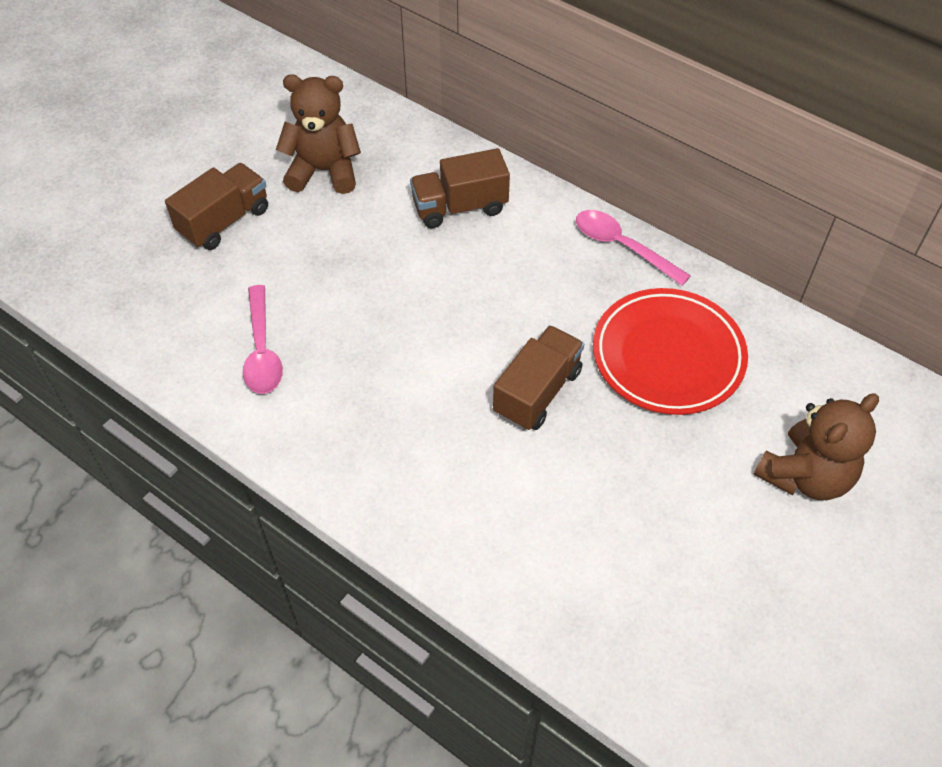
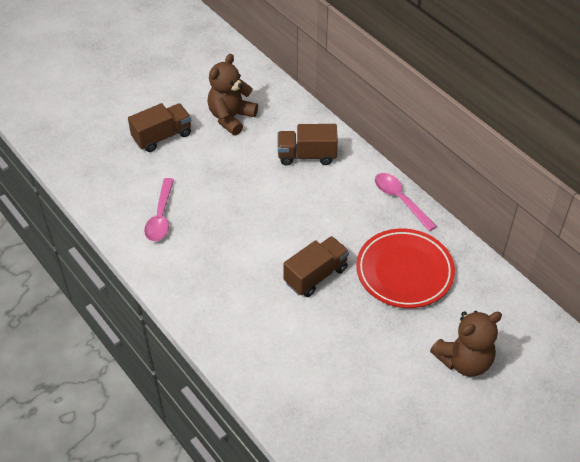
camera: 15 degrees right, 5 degrees down
(324, 171) = (231, 118): brown teddy bear -> brown teddy bear turned 75 degrees counterclockwise

